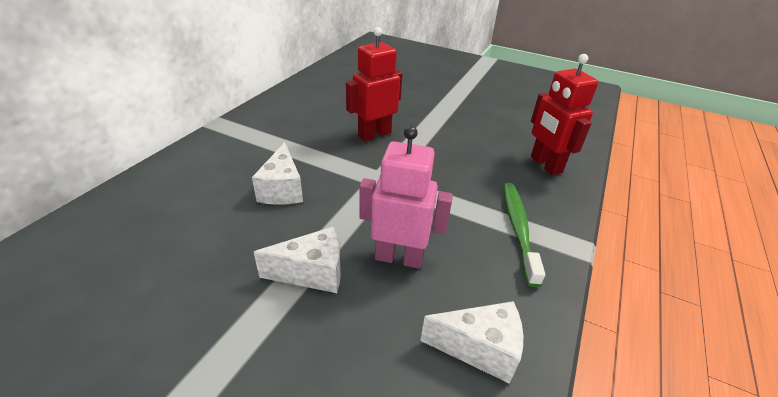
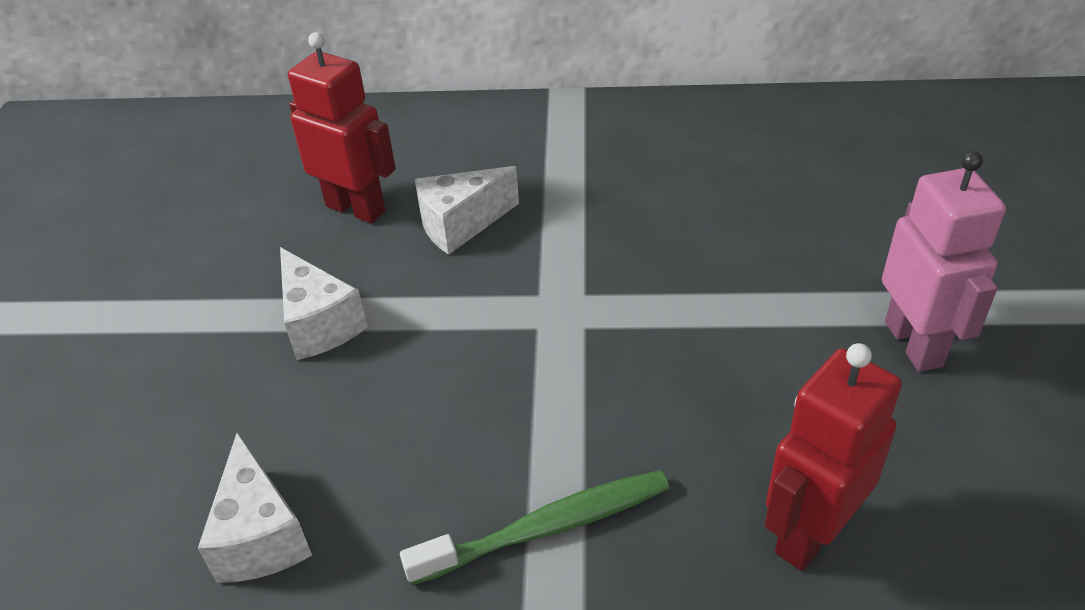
camera: 70 degrees right, 5 degrees up
(374, 134) = (686, 251): red robot -> red robot (356, 208)
(399, 257) = (390, 395): pink robot -> pink robot (914, 344)

